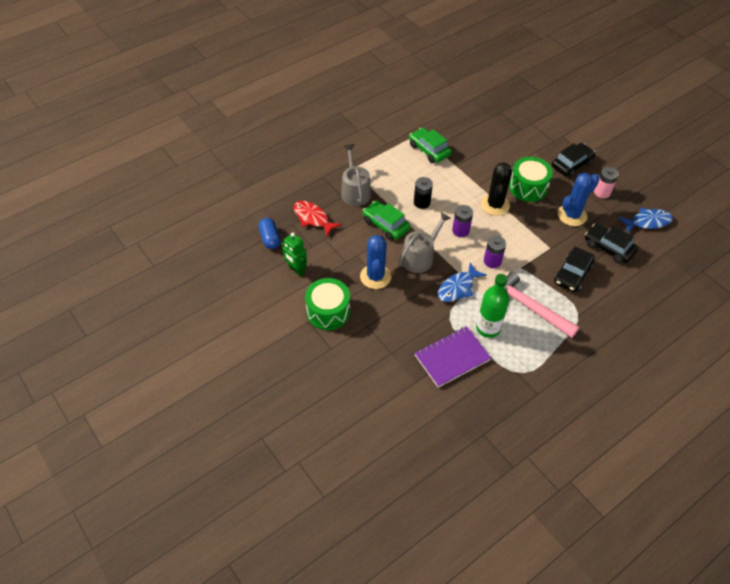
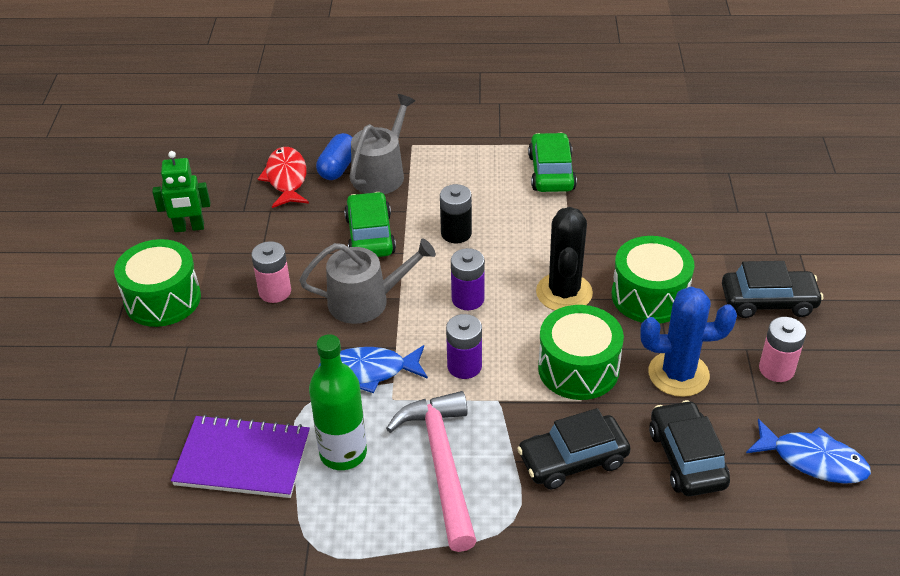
camera: 40 degrees right, 10 degrees down
(270, 238) = (205, 175): blue capsule -> blue capsule (338, 167)
(296, 270) = (189, 228): green robot -> green robot turned 90 degrees counterclockwise
(375, 276) = (275, 291): blue cactus -> pink battery
(495, 205) = (564, 293): black cactus -> black cactus turned 45 degrees counterclockwise
(535, 235) = (578, 368): none -> green drum

